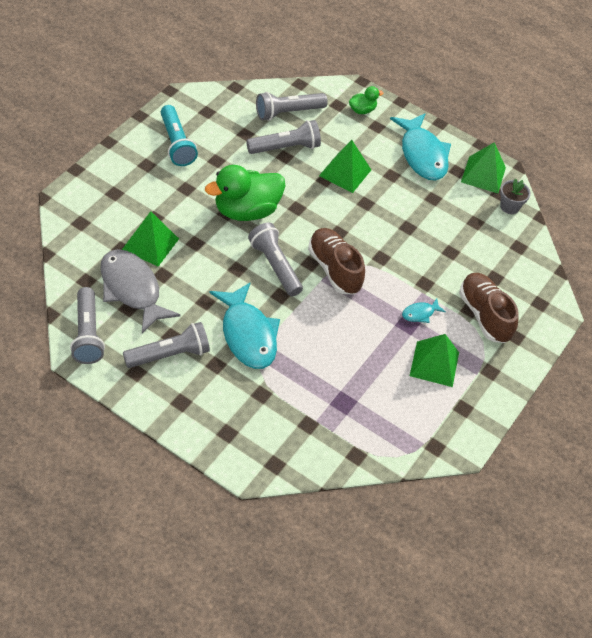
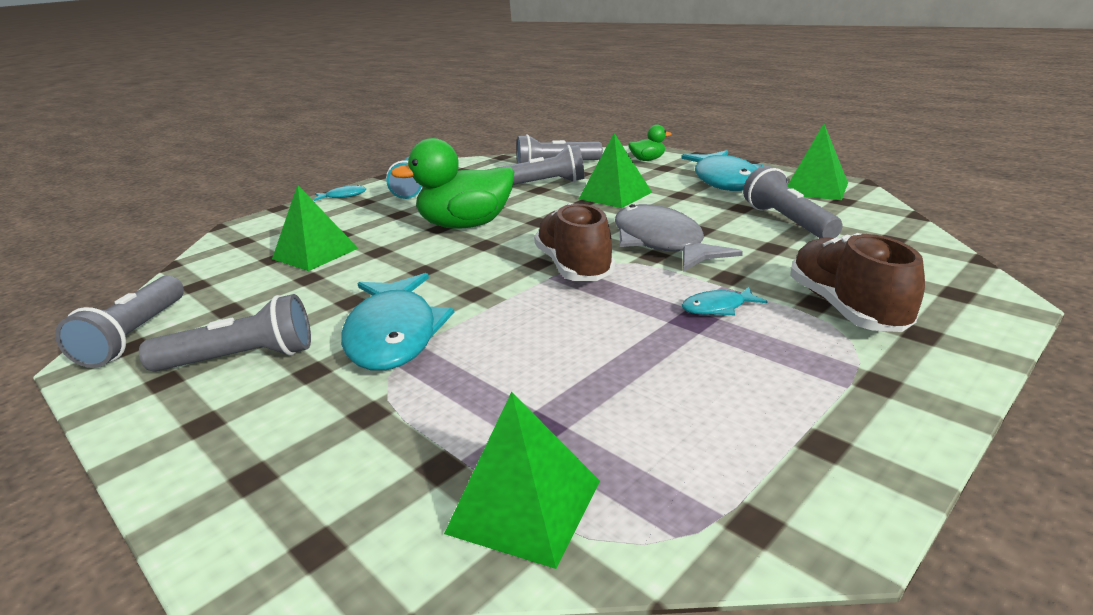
camera: 20 degrees right, 25 degrees down
(124, 153) = (343, 196): none -> turquoise fish
(132, 289) = (251, 291): grey fish -> grey fish (661, 242)
(275, 266) = (481, 266): grey flashlight -> grey flashlight (787, 222)
(434, 364) = (748, 371): green pyramid -> green pyramid (525, 506)
(509, 206) = (863, 208): grey flower pot -> none

